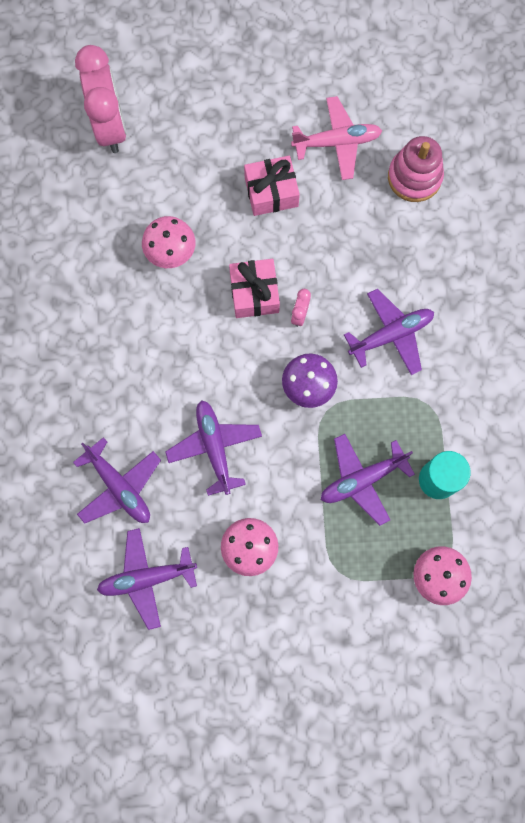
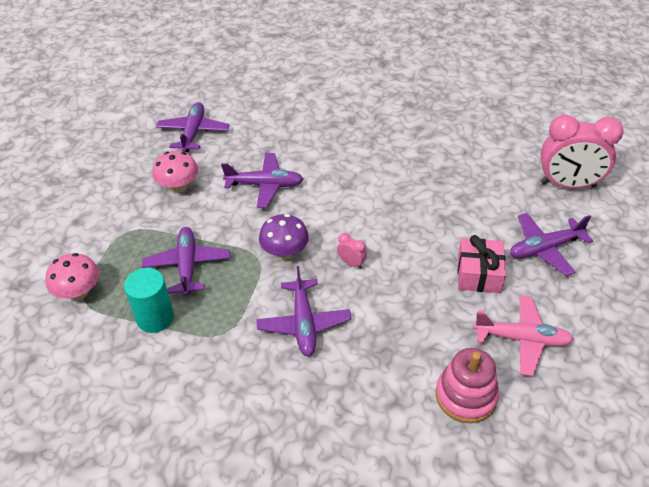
camera: 110 degrees right, 30 degrees down
(119, 486) = (264, 132): purple plane -> purple plane (545, 248)
(171, 252) = (439, 196): pink mushroom -> none
(254, 293) = (383, 238): pink gift -> none
(337, 142) = (522, 339): pink plane -> pink plane turned 90 degrees counterclockwise

